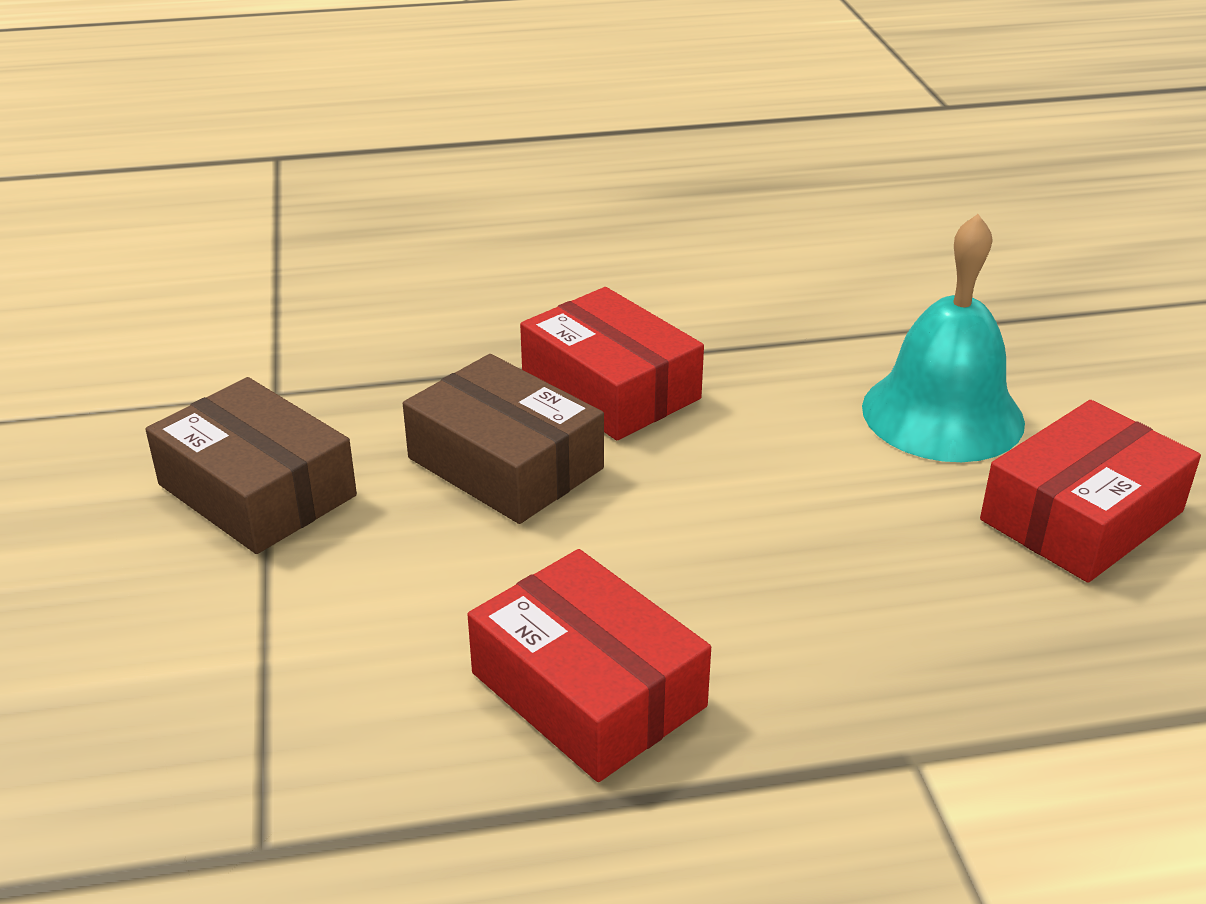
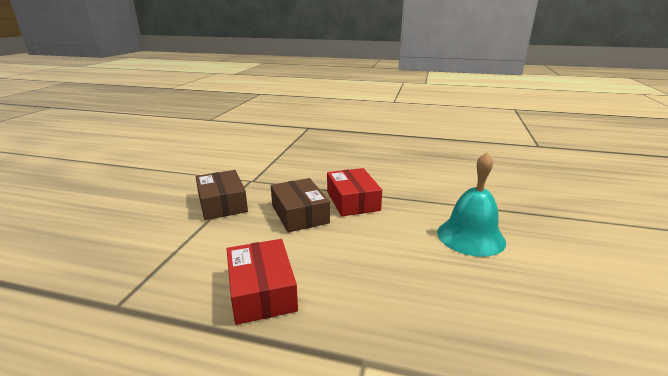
camera: 25 degrees right, 10 degrees down
(1081, 515) = (509, 288): red box -> none

